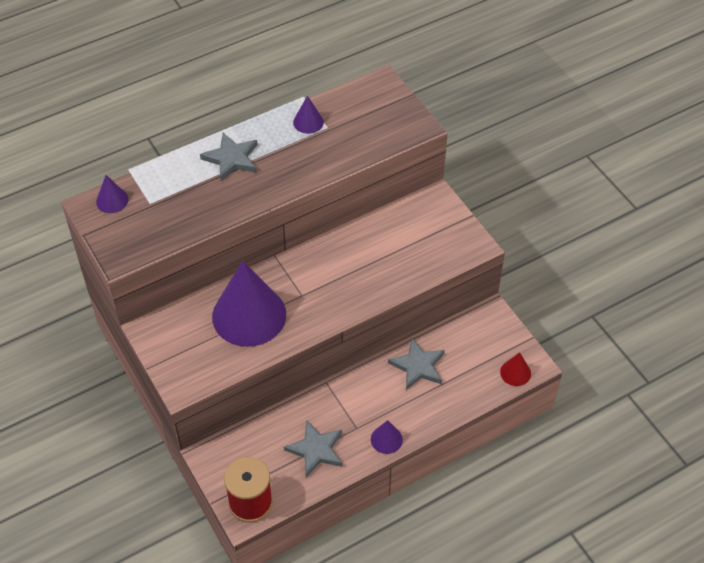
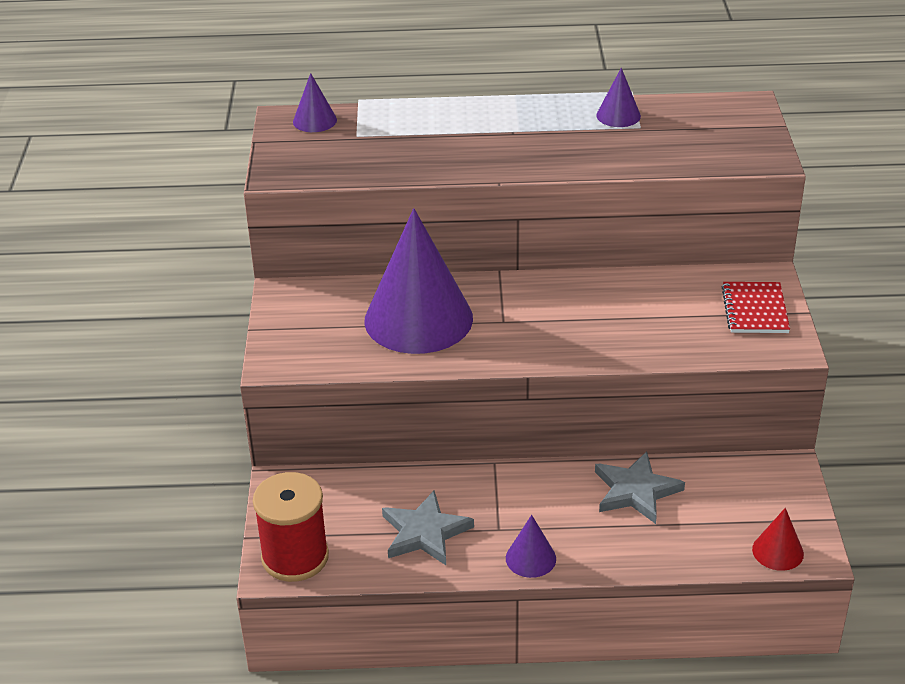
camera: 30 degrees right, 15 degrees down
(231, 159) = (491, 123): grey star -> none
(442, 225) = (755, 310): none -> red notebook

